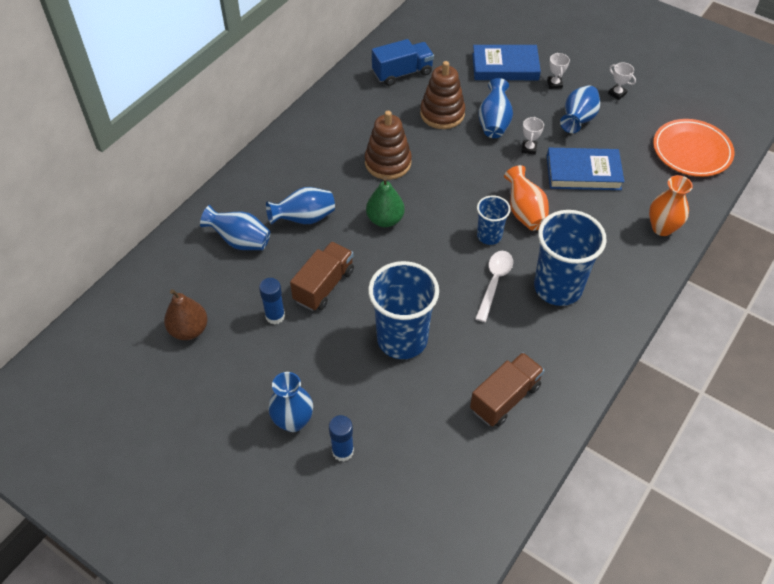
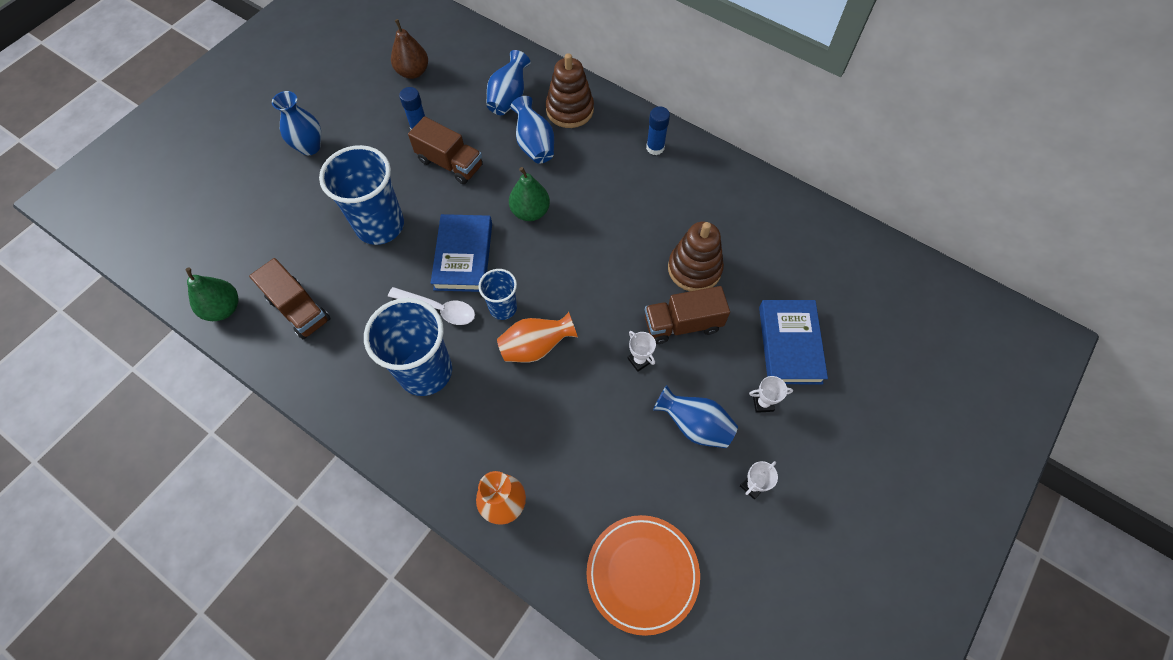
camera: 90 degrees right, 10 degrees up
(342, 451) = (273, 182): blue glue stick -> blue glue stick (655, 148)
(388, 163) = (612, 214): brown stacking toy -> brown stacking toy (569, 110)
(402, 73) = (762, 229): blue truck -> none
(494, 123) = (682, 324): blue vase -> brown truck
(510, 470) = (223, 308): none -> green pear
(529, 148) = (639, 360): white trophy -> white trophy turned 45 degrees clockwise
(583, 173) = (599, 420): blue book -> blue book (463, 256)

